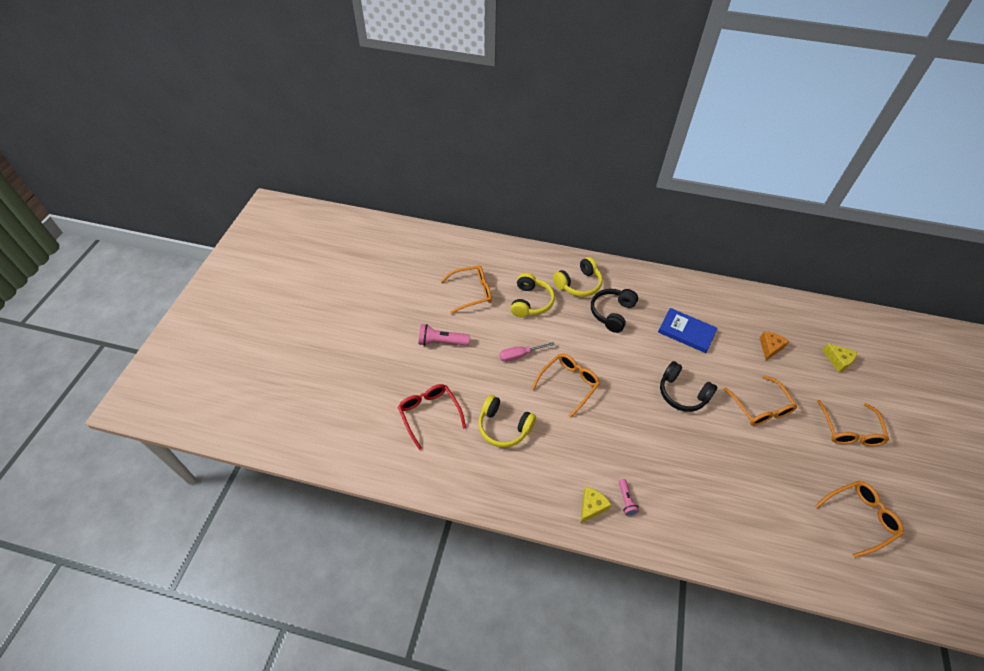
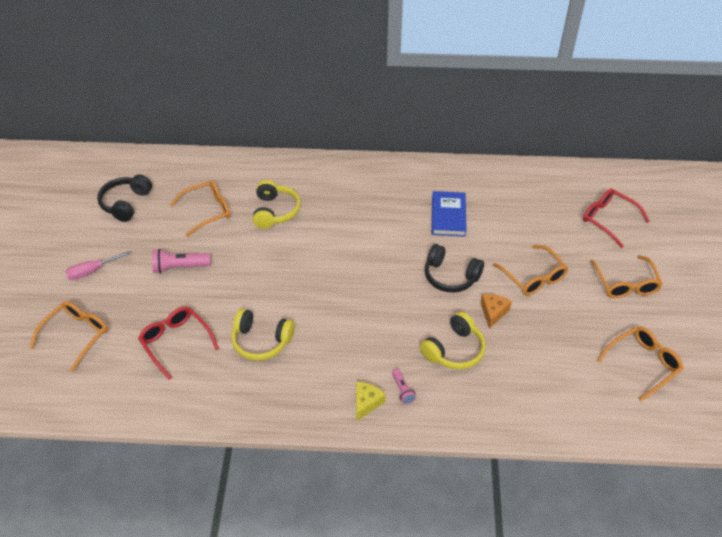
camera: 10 degrees left, 5 degrees down
(519, 355) = (269, 267): pink screwdriver -> pink screwdriver (91, 271)
(569, 383) = (328, 286): orange glasses -> orange glasses (77, 335)
(579, 284) = (326, 185): yellow headphones -> yellow headphones (454, 350)
(612, 313) = (366, 209): black headphones -> black headphones (126, 203)
(686, 332) = (448, 216): blue book -> blue book turned 75 degrees clockwise
(770, 348) = (537, 217): orange cheese -> orange cheese (493, 312)
(838, 361) = (608, 219): yellow cheese -> red glasses

